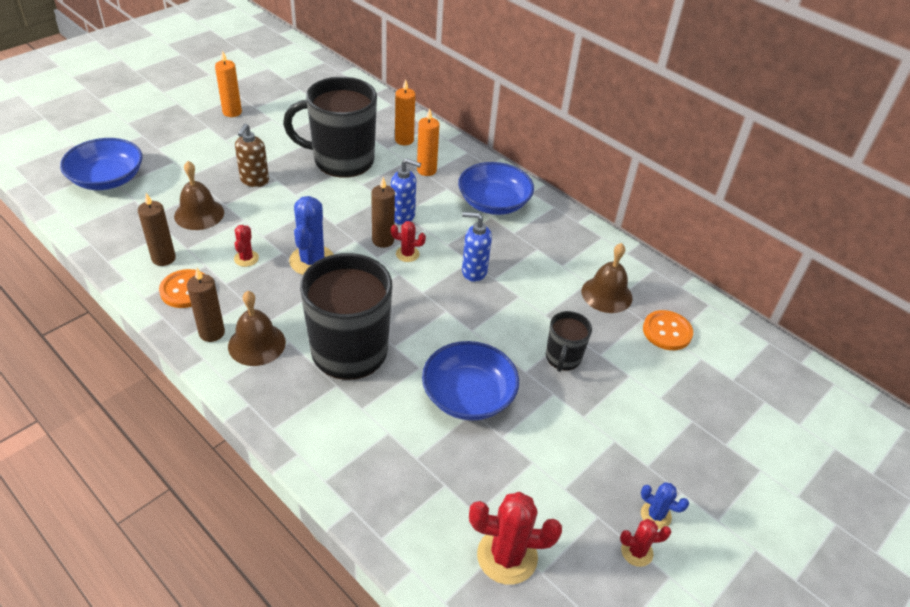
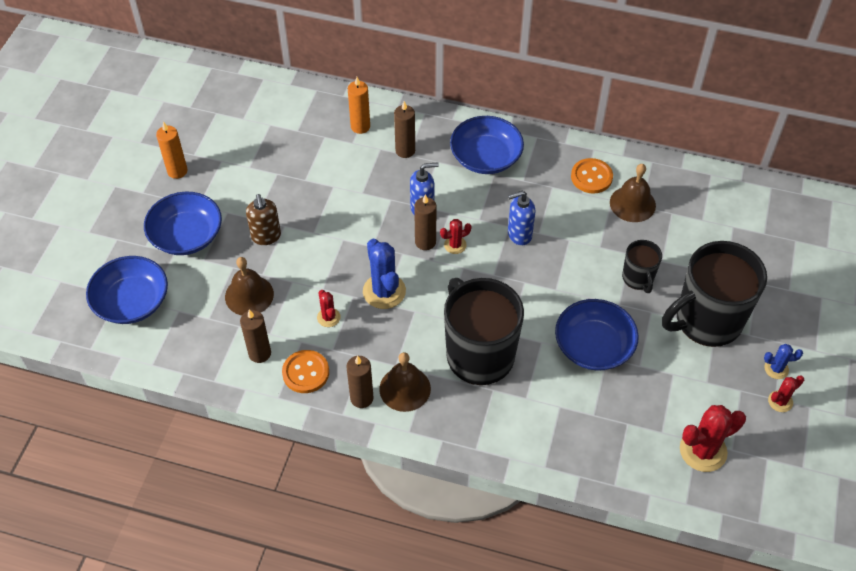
camera: 25 degrees left, 10 degrees up
(194, 154) = (186, 235): none -> blue bowl
(341, 160) = (324, 176): black mug -> black mug (706, 321)
(426, 170) = (405, 150): orange candle -> brown candle
(667, 331) = (696, 215): orange button -> orange button (591, 177)

